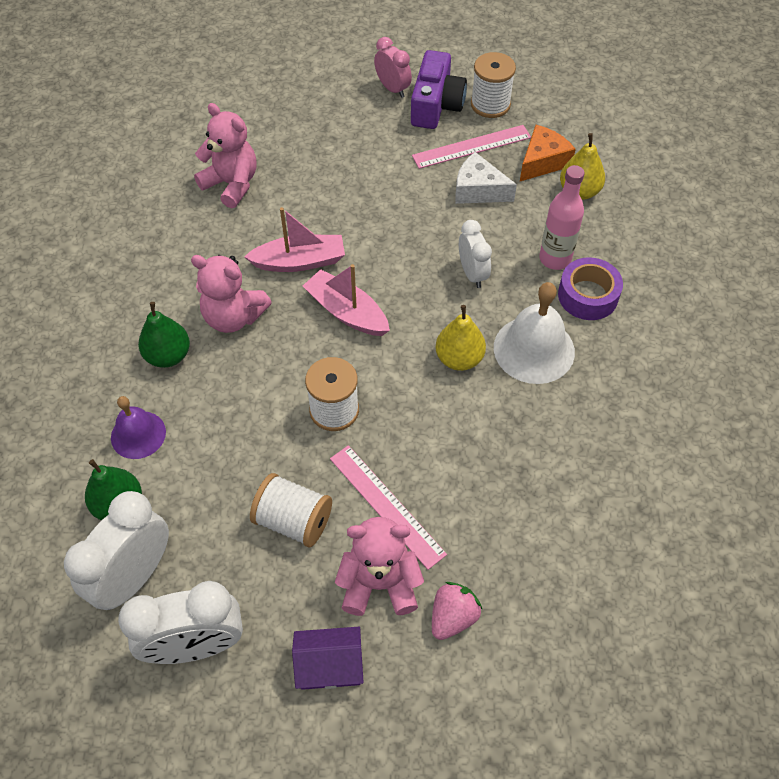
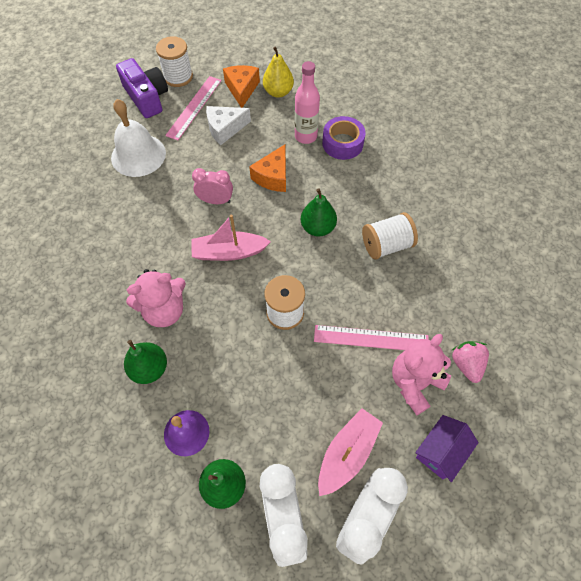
camera: 45 degrees left, 5 degrees up
(231, 184) = (70, 232): pink teddy bear -> none
(293, 520) = (334, 393): white spool -> white spool (386, 245)
(300, 261) = (168, 245): pink boat -> pink boat (347, 453)
(392, 89) = (110, 105): pink clock -> pink clock (216, 201)
(459, 358) = (318, 227): yellow pear -> green pear
(472, 274) = (273, 176): white clock -> orange cheese
(534, 349) = (348, 192): white bell -> white bell (138, 155)

